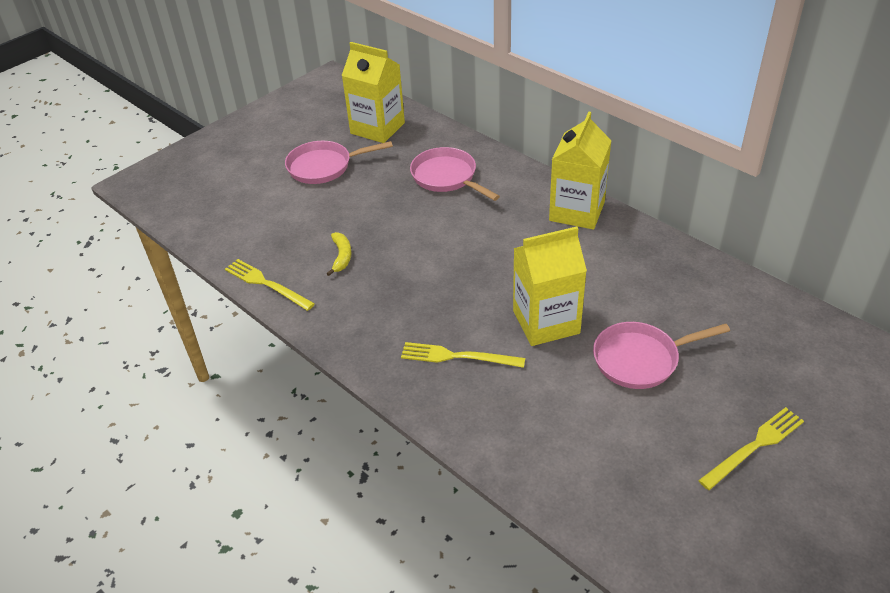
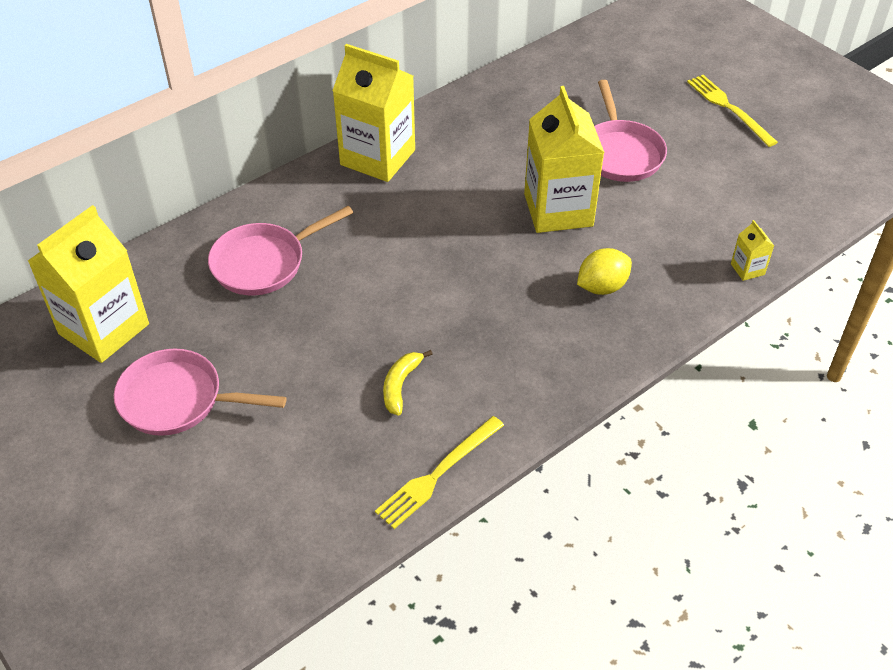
camera: 85 degrees left, 5 degrees up
(324, 167) = (178, 400): pink pan -> pink pan turned 105 degrees clockwise
(341, 256) = (400, 385): yellow banana -> yellow banana turned 75 degrees counterclockwise
(457, 356) = (602, 287): yellow fork -> yellow lemon
(501, 461) = (747, 269): none -> yellow carton

